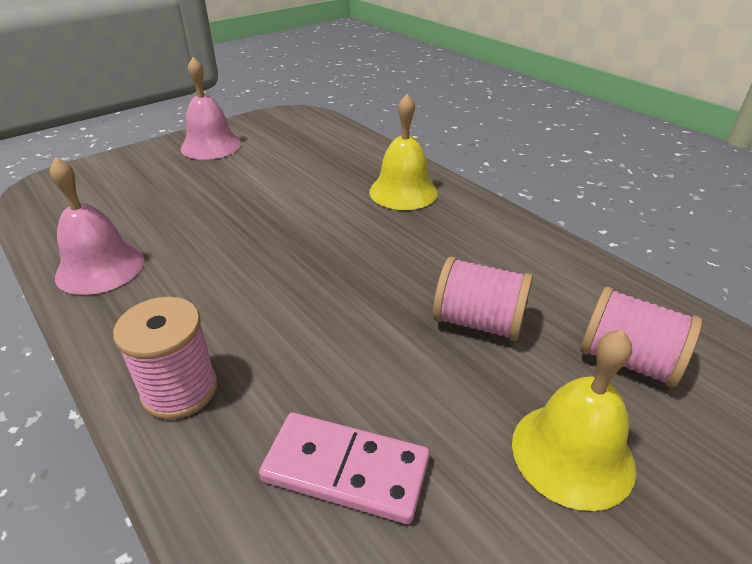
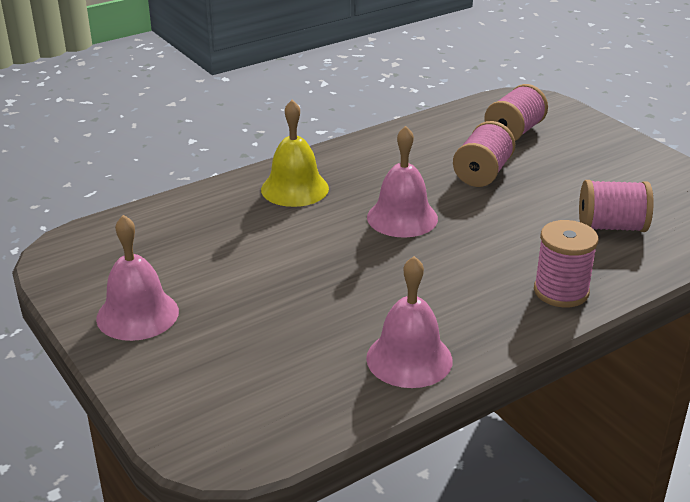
camera: 85 degrees left, 5 degrees down
(346, 469) = (611, 227): pink domino -> pink spool
(354, 257) = (402, 217): none -> pink bell
(572, 454) = (585, 160): yellow bell -> none

